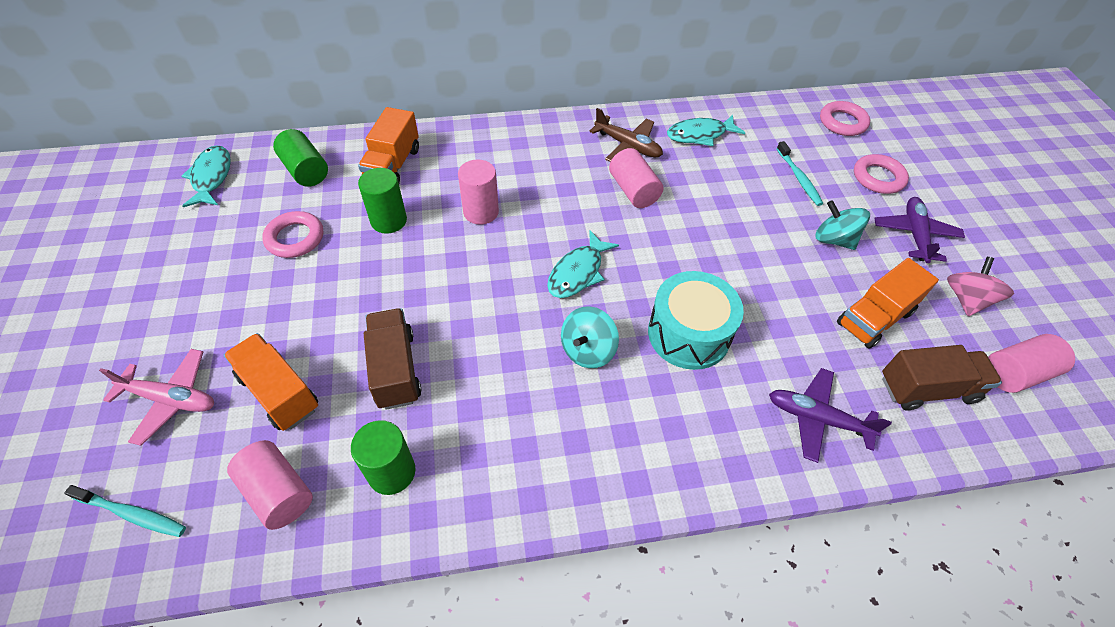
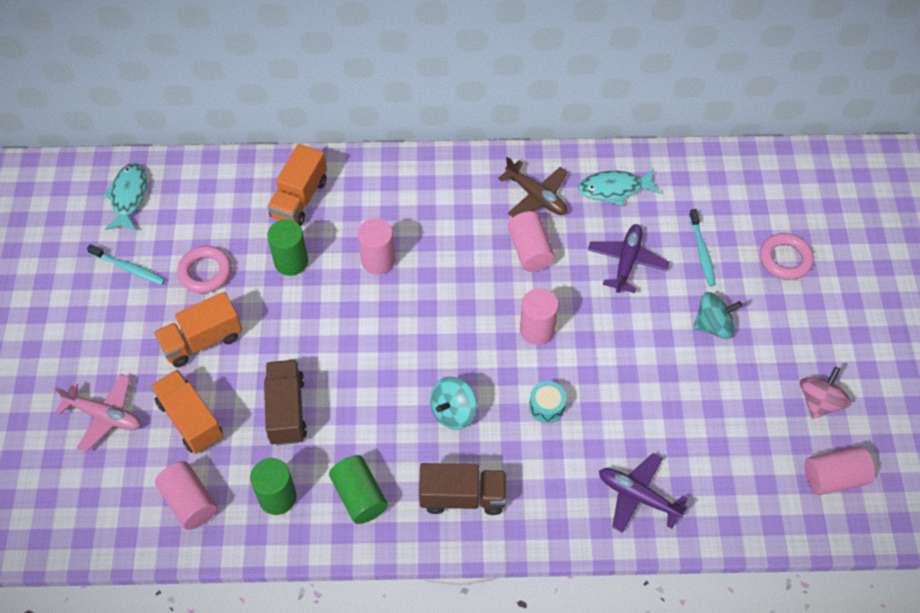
camera: 10 degrees right, 5 degrees up
(132, 514) = (81, 505): turquoise toothbrush -> turquoise toothbrush (129, 268)
(305, 170) = (216, 197): green cylinder -> green cylinder (359, 496)
(578, 272) = (459, 335): turquoise fish -> none
(658, 260) = (537, 330): none -> pink cylinder
(689, 334) = (547, 406): turquoise drum -> turquoise drum, size x0.49
(834, 239) = (713, 325): turquoise spinning top -> turquoise spinning top turned 120 degrees clockwise
(842, 122) = (772, 186): pink ring -> none
(874, 318) = (723, 410): orange truck -> orange truck (202, 340)
(915, 235) = (797, 328): purple plane -> purple plane (627, 262)
(927, 389) = (746, 482): brown truck -> brown truck (462, 497)

